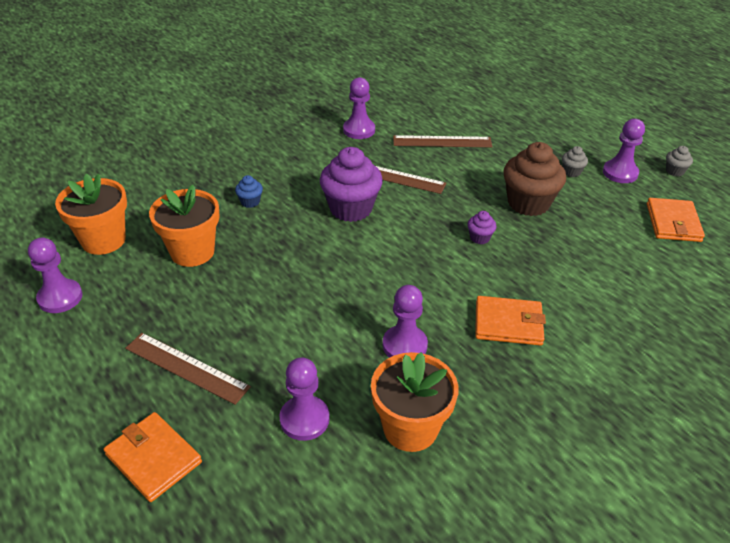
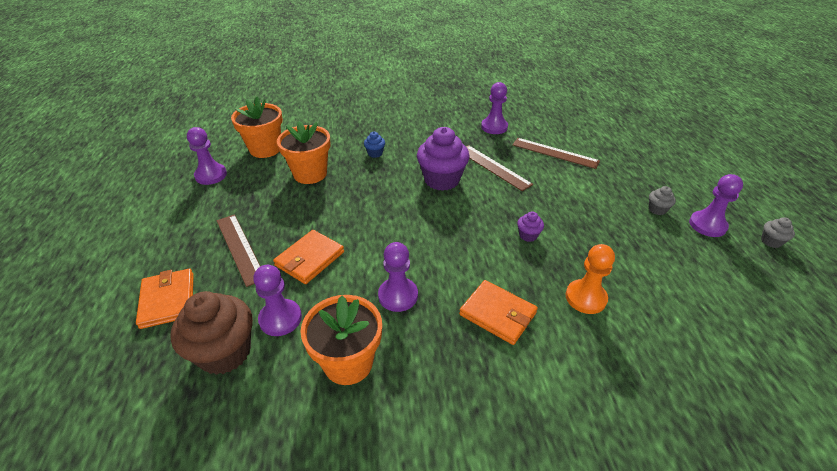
camera: 30 degrees right, 0 degrees up
(528, 203) = (594, 222): brown cupcake -> brown cupcake (225, 352)
(569, 278) = (585, 298): none -> orange pawn
(673, 223) = (734, 287): orange wallet -> orange wallet (310, 259)

